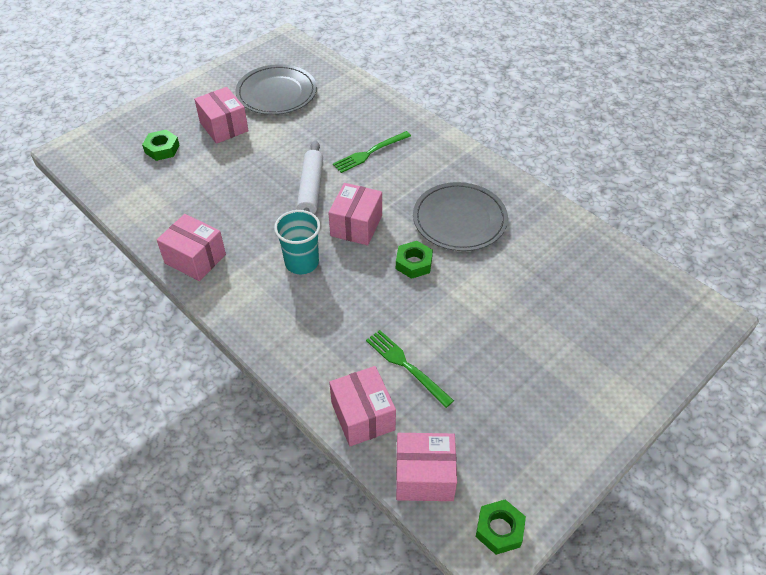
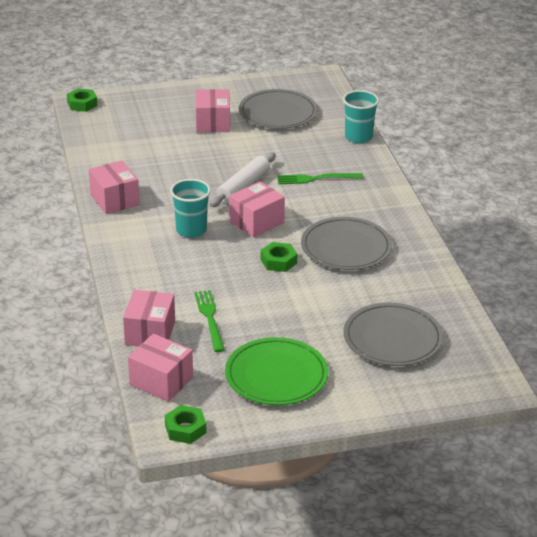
camera: 30 degrees right, 15 degrees down
(162, 149) = (151, 122): green nut -> green nut (82, 104)
(369, 93) = (358, 137): none -> turquoise cup
(525, 406) = (276, 375): none -> green plate
(586, 306) = (392, 338): none -> grey plate

